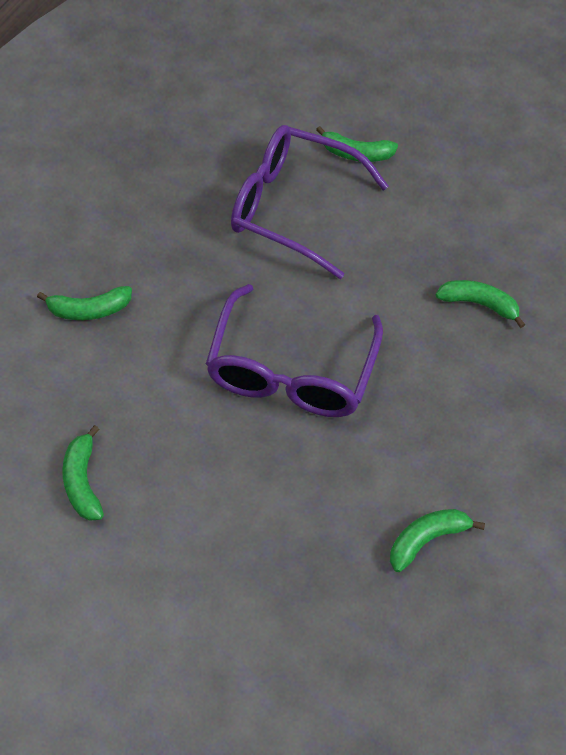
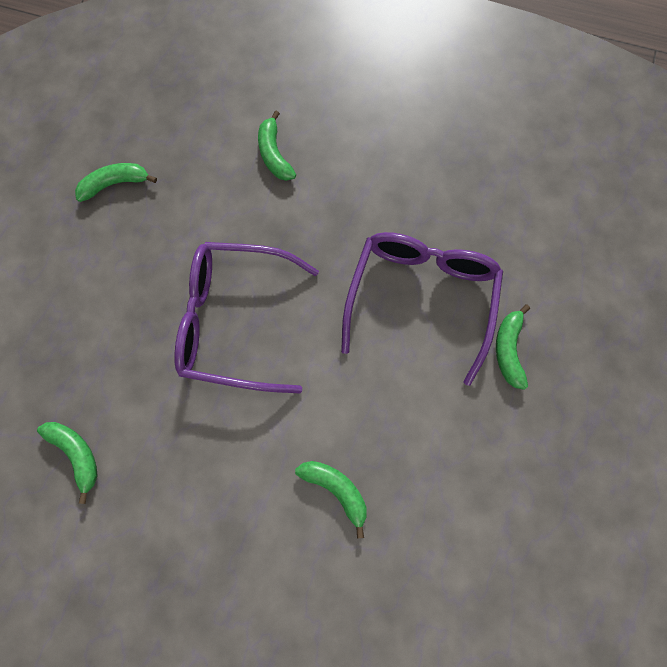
camera: 85 degrees right, 15 degrees up
(478, 304) = (336, 490): green banana -> green banana turned 60 degrees counterclockwise

